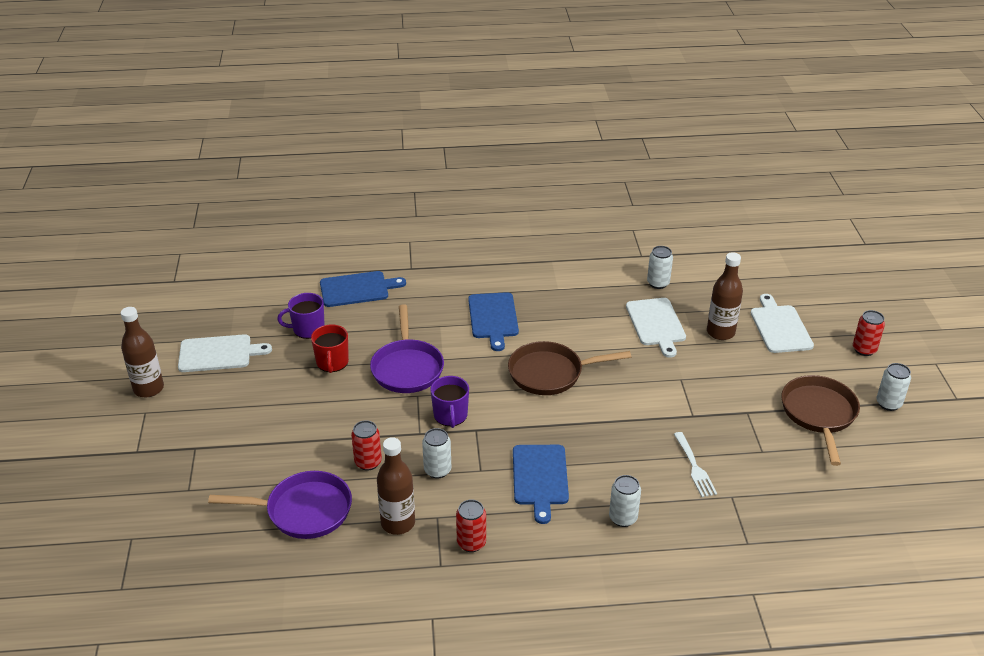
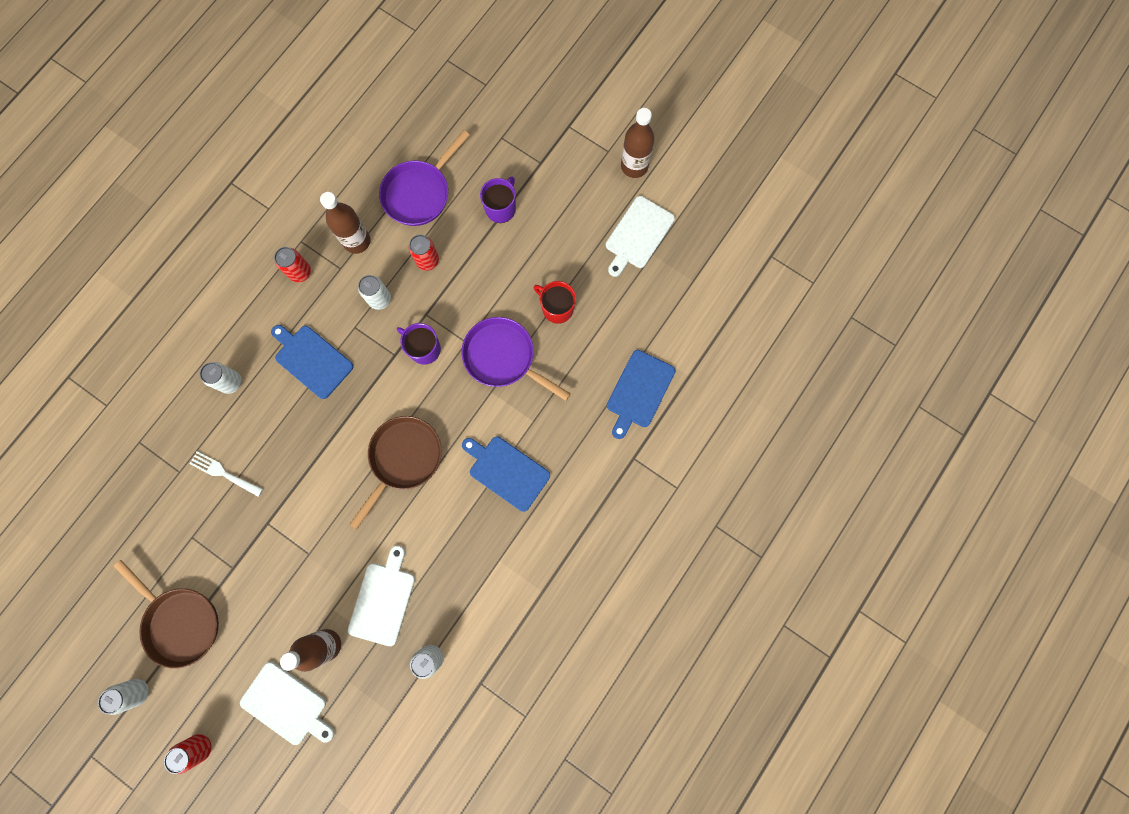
camera: 130 degrees right, 40 degrees up
(307, 329) = (615, 317): purple mug -> purple mug (501, 208)
(656, 324) = (383, 600): white cutting board -> white cutting board turned 75 degrees clockwise

